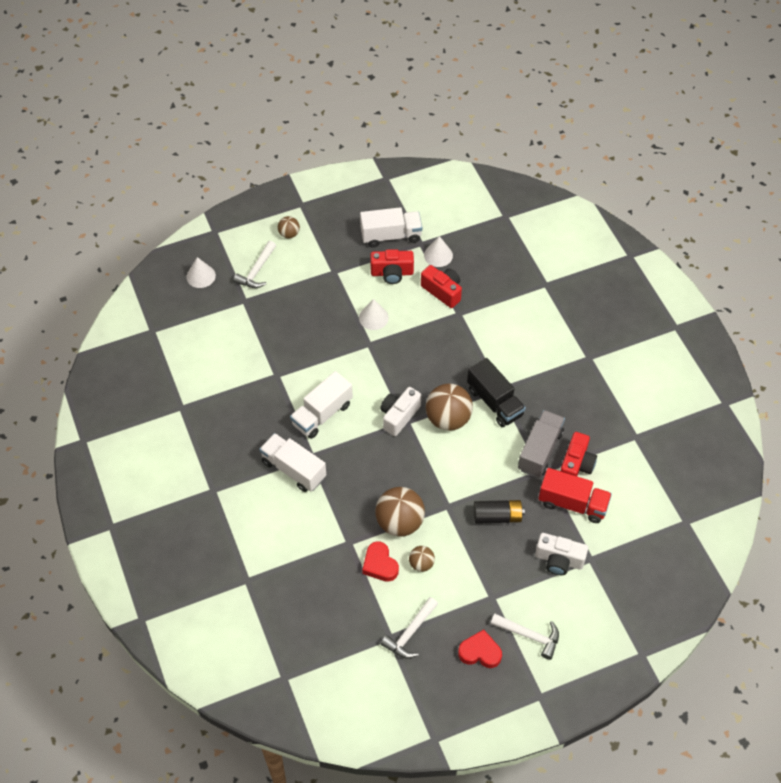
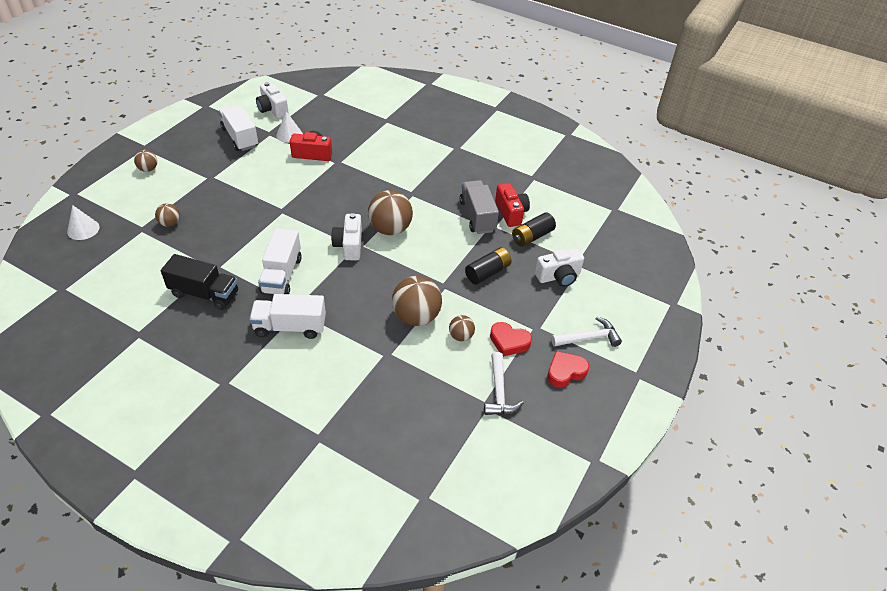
camera: 40 degrees left, 10 degrees down
(257, 271) = (137, 204): white hammer -> none
(269, 307) = (170, 223): none -> brown ball
(373, 317) = (270, 192): white cone -> none
(380, 564) = (428, 356): red heart -> red heart (509, 342)
(391, 236) = (240, 138): white truck -> white truck turned 75 degrees counterclockwise
(392, 273) = (261, 159): red camera -> none
(445, 214) = (272, 109): none -> white camera
(495, 402) = (416, 202): black truck -> black truck (204, 293)
(572, 503) = (532, 236): red truck -> black battery

